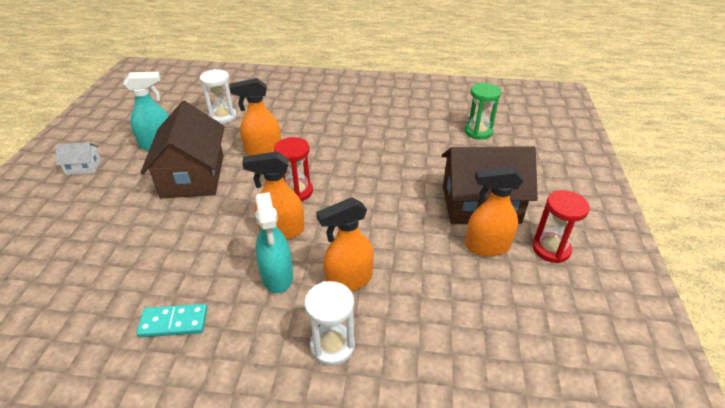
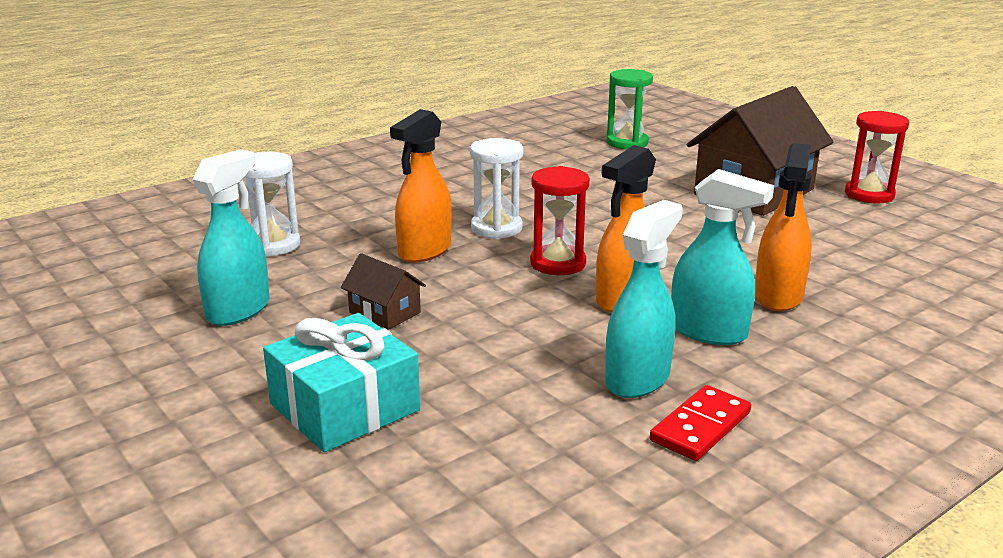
camera: 45 degrees left, 15 degrees down
(83, 167) = (162, 389): white house -> none
(105, 213) = (344, 407): none -> turquoise gift
(173, 322) = (701, 427): turquoise domino -> red domino
(193, 176) = (385, 312): brown house -> brown house, size x0.45
(203, 278) = (638, 379): none -> turquoise spray bottle
(332, 346) = (874, 343): white hourglass -> white hourglass (496, 228)
(486, 246) = (824, 216): orange spray bottle -> none

